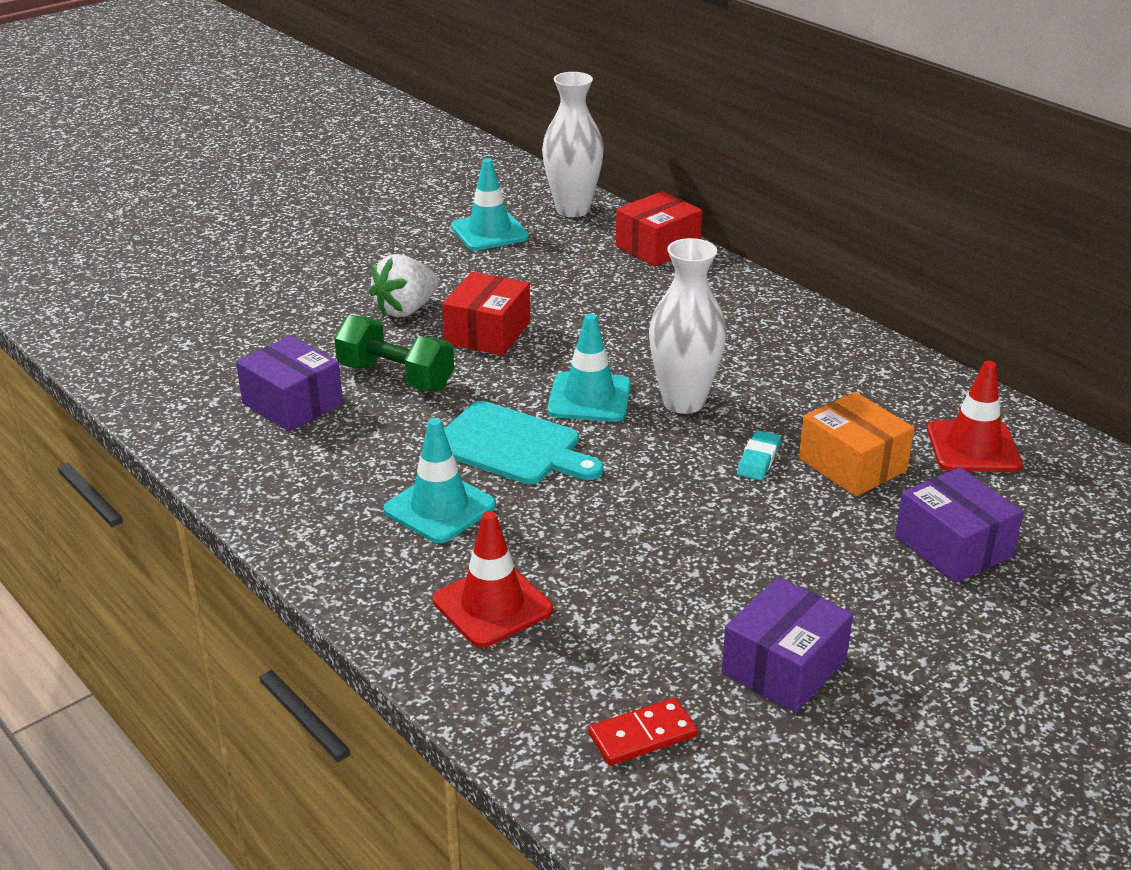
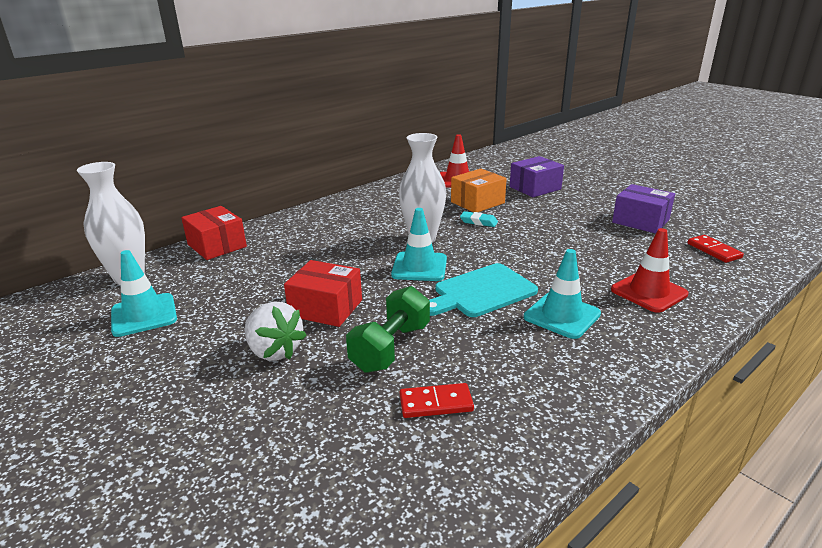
camera: 90 degrees left, 5 degrees down
(292, 403) = (436, 403): purple box -> red domino
(512, 446) = (481, 292): turquoise cutting board -> turquoise cutting board turned 150 degrees counterclockwise

